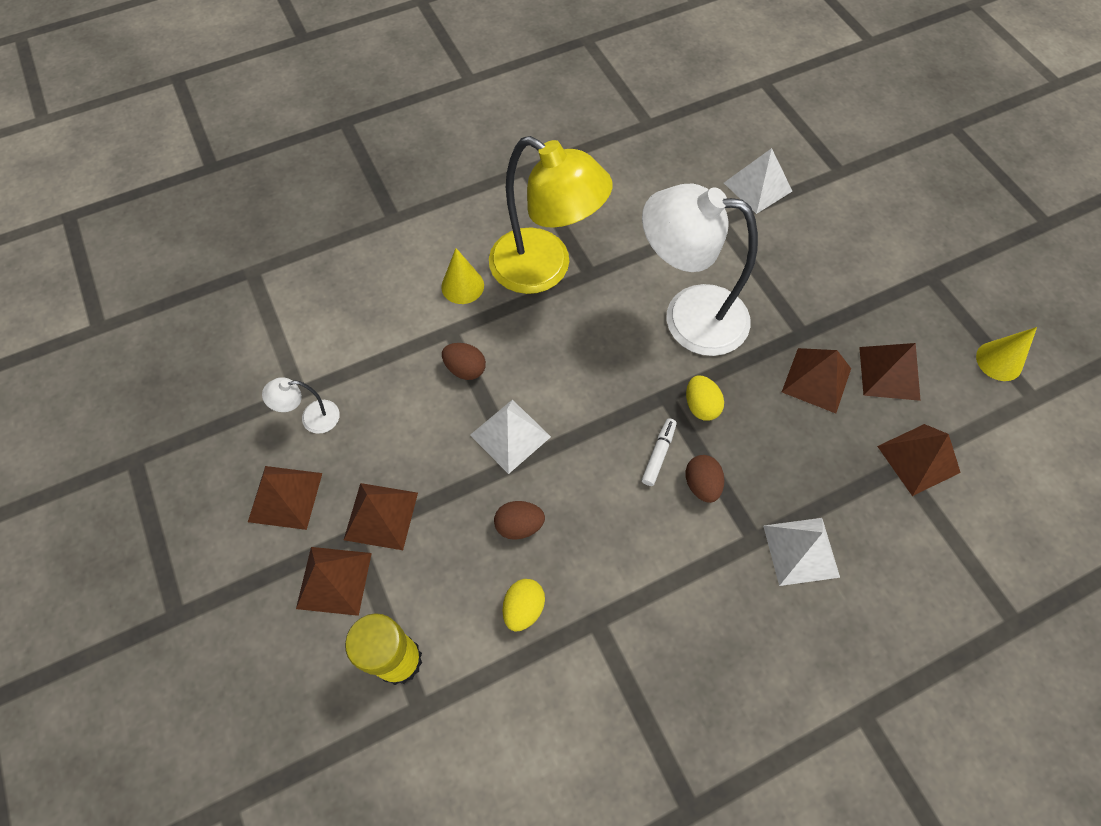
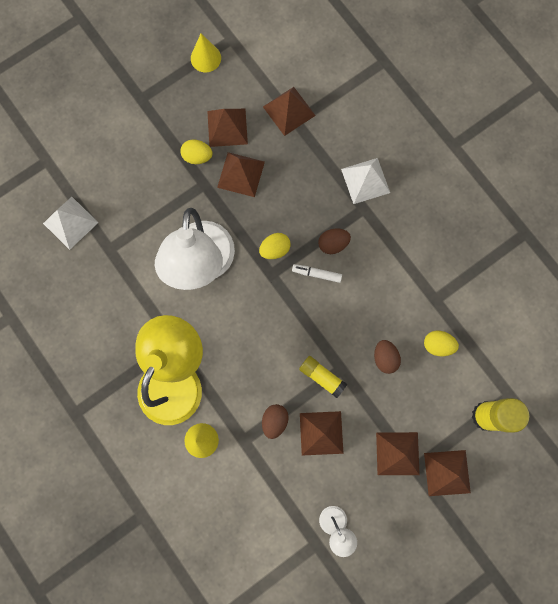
camera: 100 degrees left, 15 degrees up
(285, 497) = (398, 526): brown pyramid -> brown pyramid (321, 433)
(510, 436) = (322, 377): white pyramid -> yellow glue stick
(844, 331) = (197, 156): none -> yellow egg

